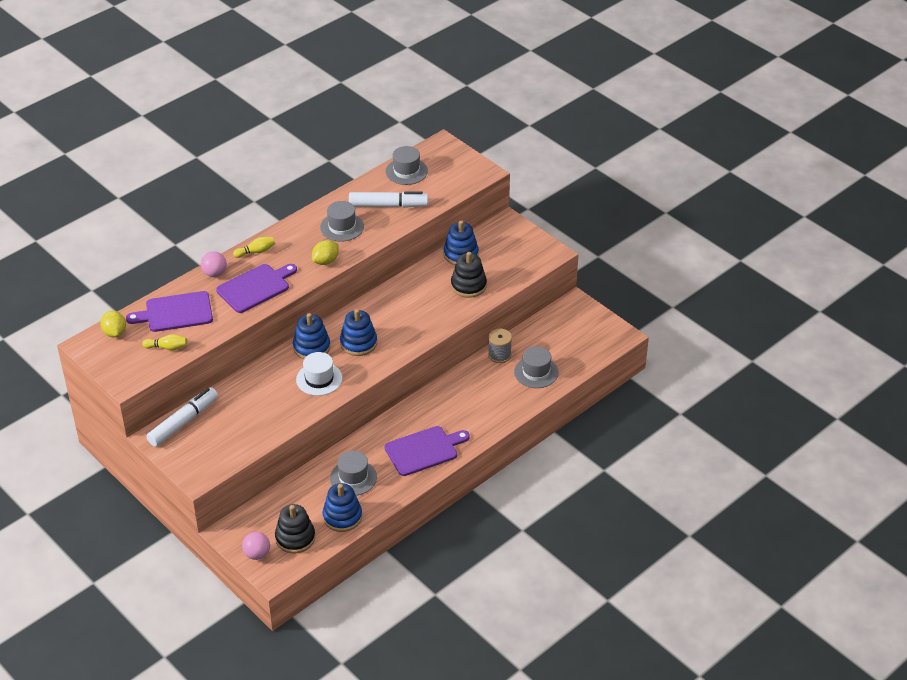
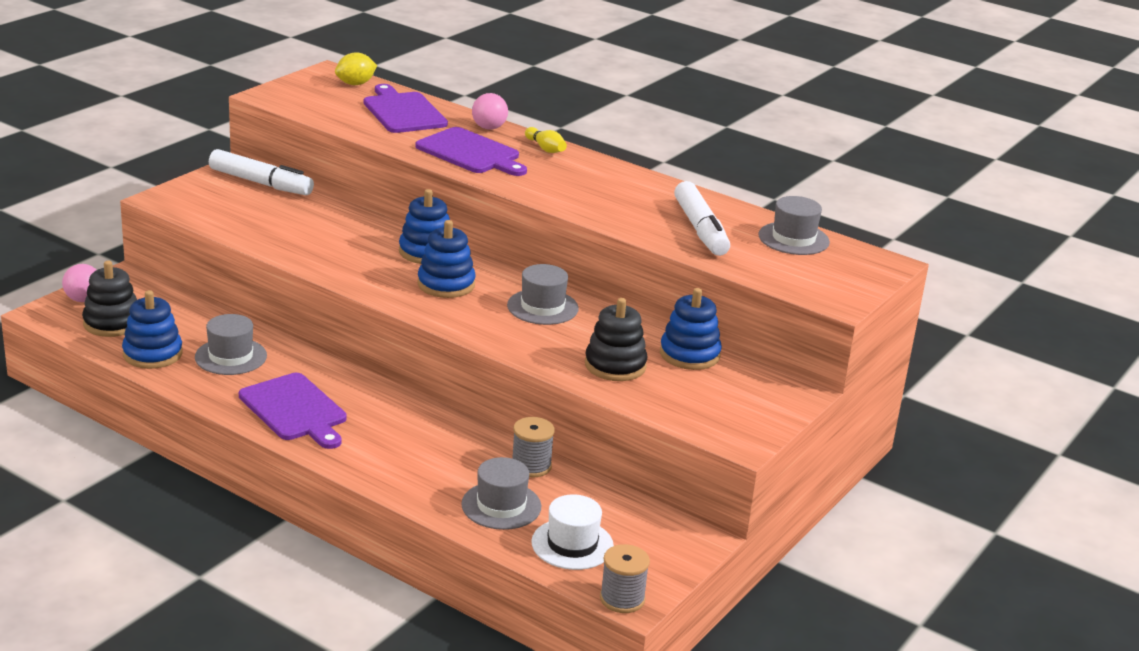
camera: 75 degrees right, 15 degrees down
(167, 347) = (335, 112): yellow bowling pin -> none
(319, 379) = (361, 261): white hat -> white hat (572, 544)
(325, 261) = (546, 193): yellow lemon -> none
(342, 227) = (629, 199): grey hat -> grey hat (542, 307)
(621, 339) = (622, 599): none -> grey spool

